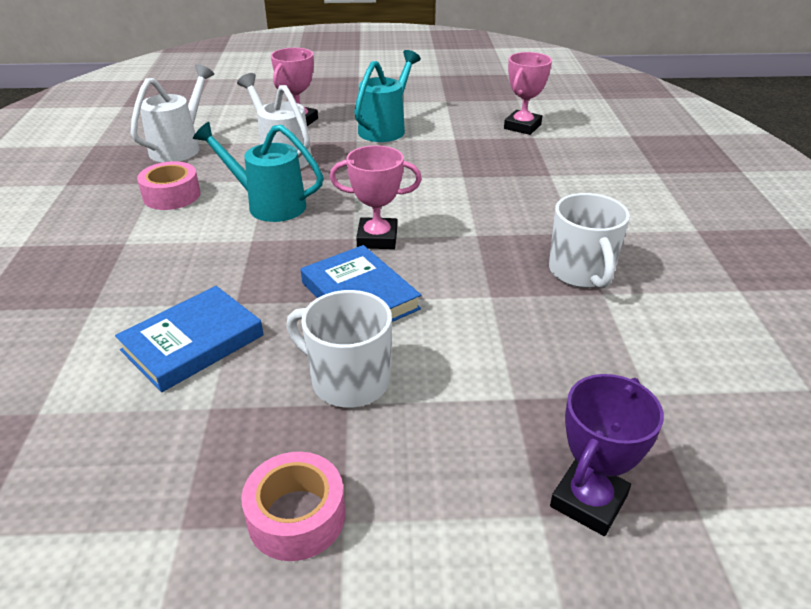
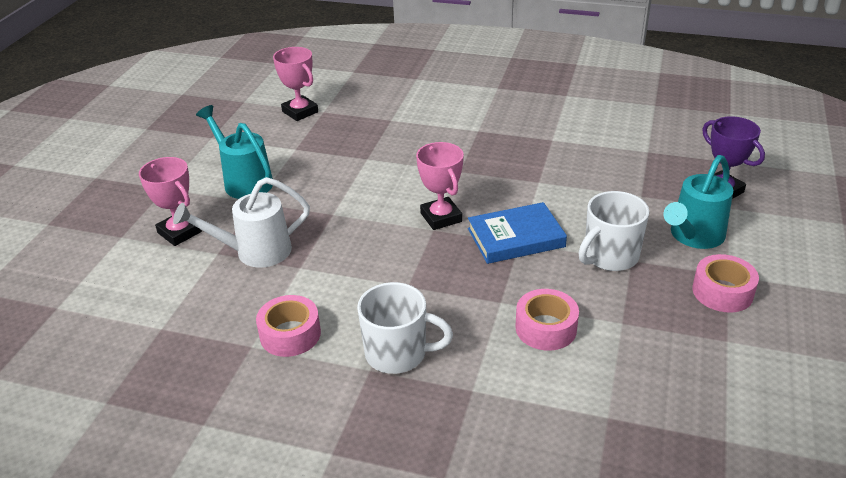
camera: 70 degrees left, 0 degrees up
(180, 147) = (175, 325): white watering can -> none
(193, 343) = (546, 328): blue book -> pink tape
(269, 205) = (350, 270): turquoise watering can -> turquoise watering can (693, 236)
(377, 238) = (441, 217): pink trophy -> pink trophy turned 45 degrees counterclockwise
(581, 272) = (526, 141): white mug -> white mug (398, 353)

